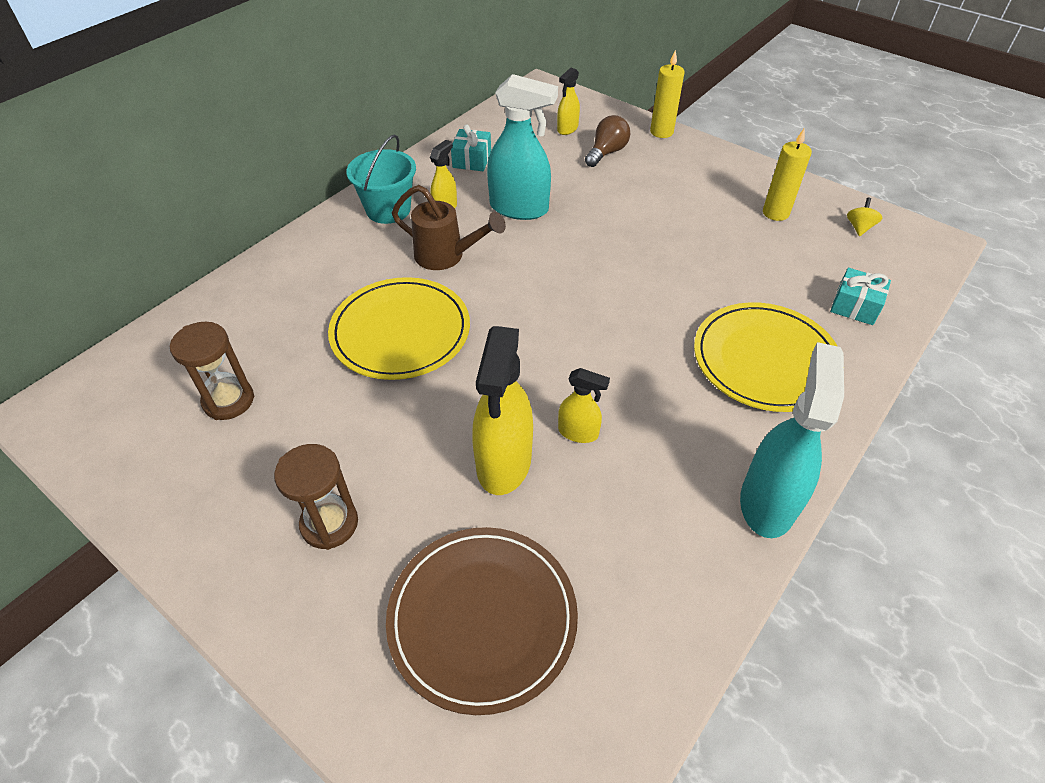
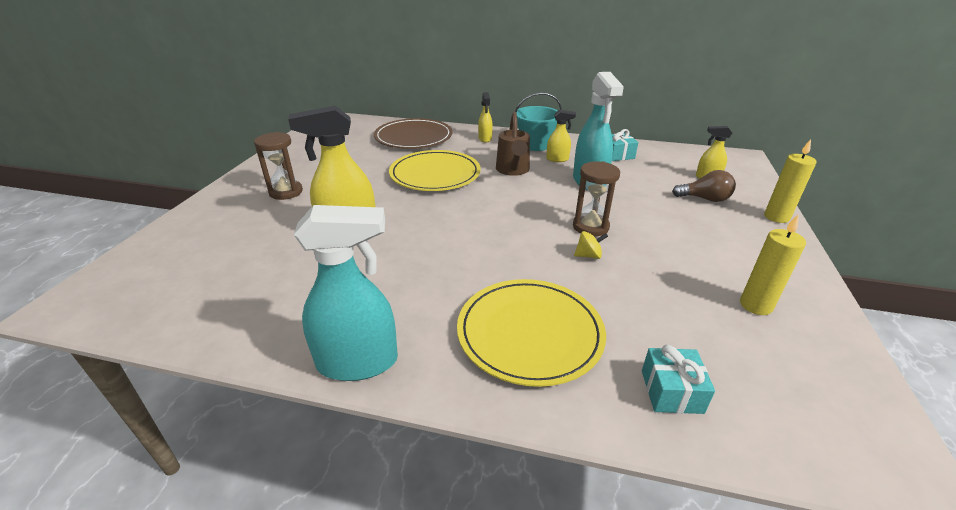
camera: 65 degrees right, 15 degrees down
(228, 400) = (356, 148): brown hourglass -> brown hourglass (590, 227)
(482, 618) = (229, 251): brown plate -> brown plate (413, 137)
(578, 432) = (387, 253): yellow spray bottle -> yellow spray bottle (485, 139)
(859, 228) = (821, 377): yellow spinning top -> yellow spinning top (588, 255)

